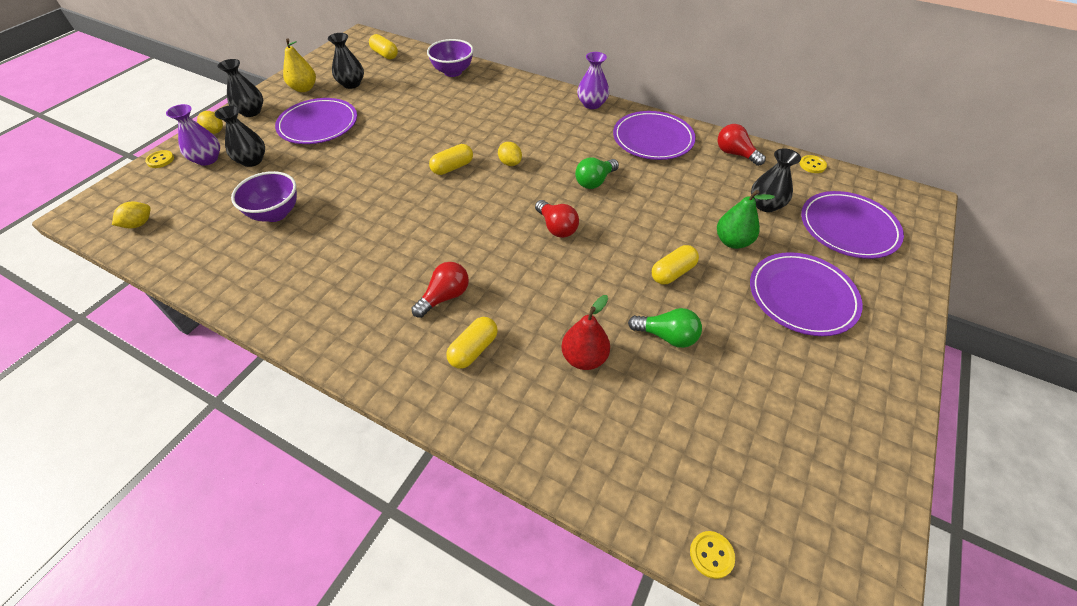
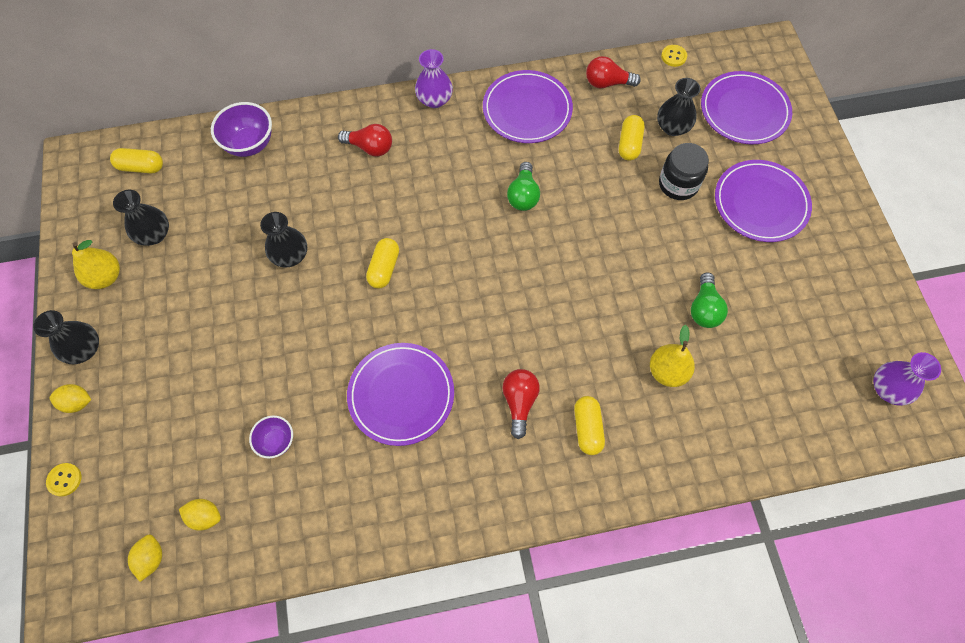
camera: 40 degrees left, 15 degrees up
(207, 159) = (118, 439): purple vase -> purple vase (888, 389)
(252, 160) = (171, 405): black vase -> black vase (290, 256)
(275, 213) = (276, 441): purple bowl -> purple bowl, size x0.61
(318, 124) = (185, 312): purple plate -> purple plate (401, 395)
(510, 163) = (431, 225): yellow lemon -> yellow lemon (205, 516)
(556, 227) = (538, 268): red light bulb -> red light bulb (370, 147)
(584, 358) = (667, 371): red pear -> yellow pear
(667, 336) = (704, 308): green light bulb -> green light bulb turned 120 degrees clockwise
(672, 272) = (661, 247): yellow capsule -> yellow capsule (629, 144)
(711, 555) = (851, 444): yellow button -> none
(732, 241) = (678, 184): green pear -> black jar

